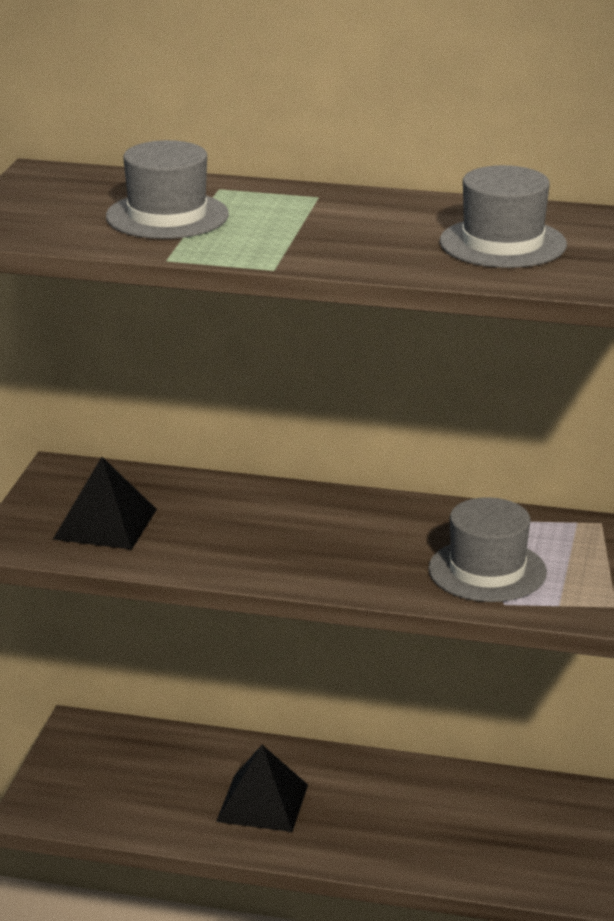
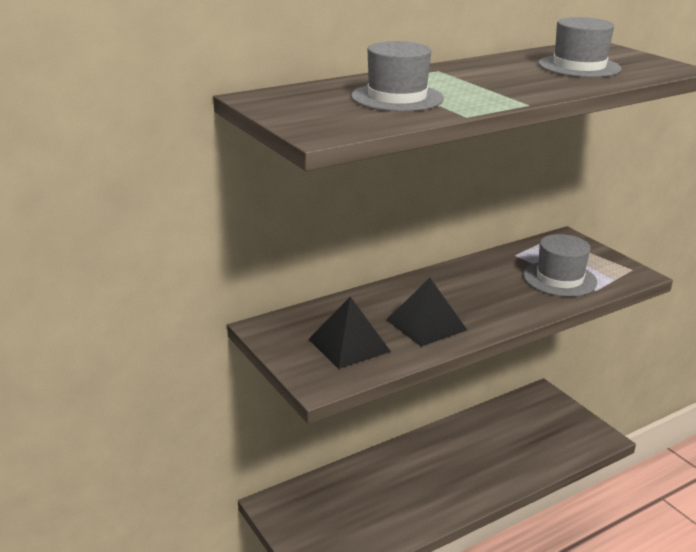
camera: 45 degrees left, 0 degrees up
(262, 803) = (423, 485): black pyramid -> black pyramid (426, 324)

